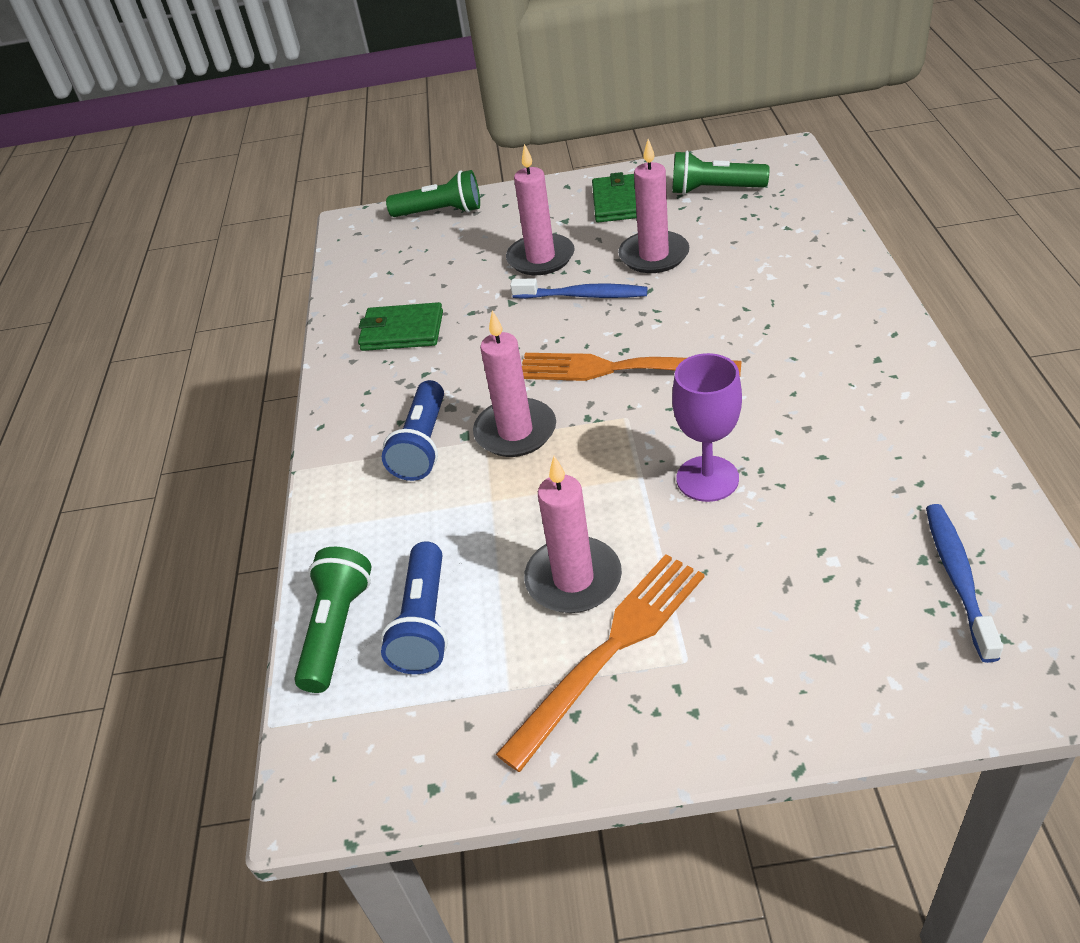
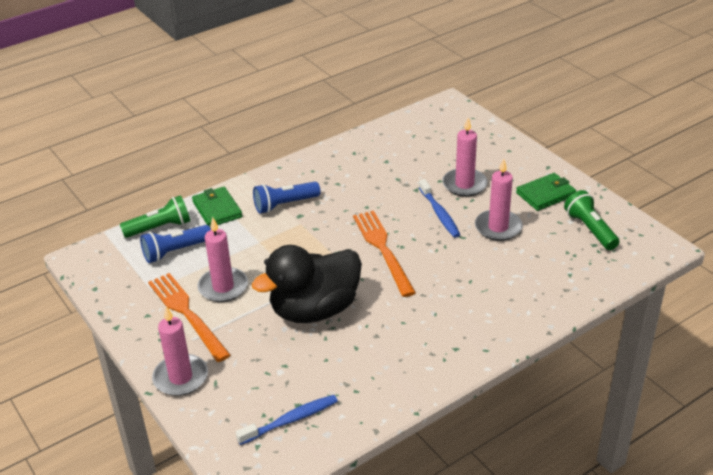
camera: 55 degrees right, 5 degrees down
(402, 331) = (366, 161): green wallet -> green wallet (217, 209)
(441, 212) = (483, 130): green flashlight -> none
(515, 431) = (312, 231): pink candle -> pink candle (180, 377)
(611, 650) = (187, 314): orange fork -> orange fork turned 135 degrees counterclockwise
(707, 479) = (314, 310): purple goblet -> black duck

